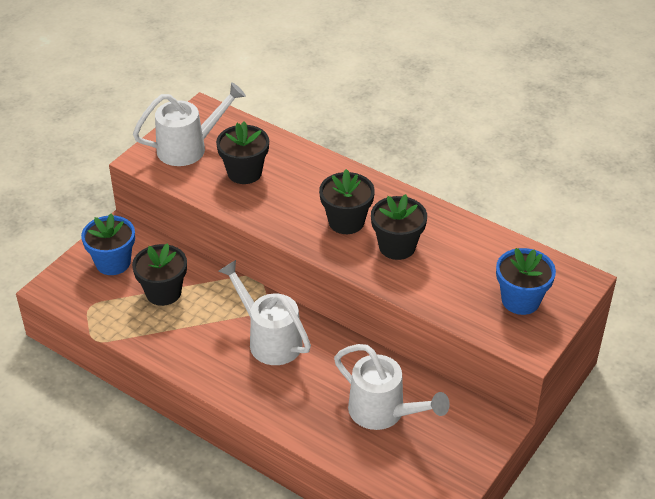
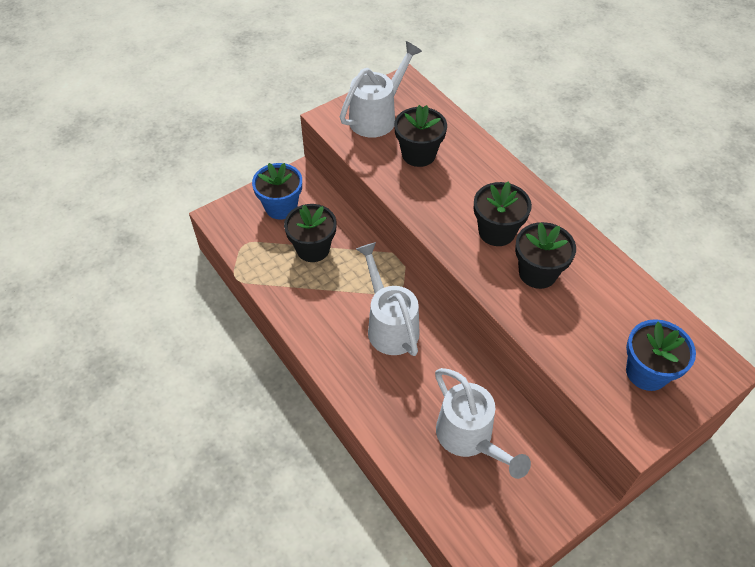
camera: 20 degrees right, 10 degrees up
(189, 148) = (377, 116): white watering can -> white watering can turned 45 degrees counterclockwise

